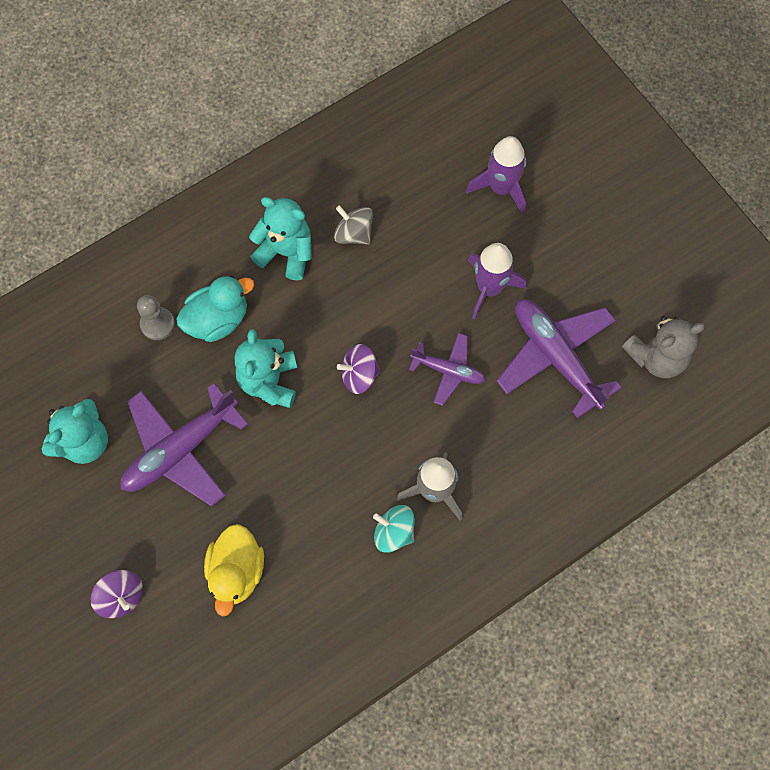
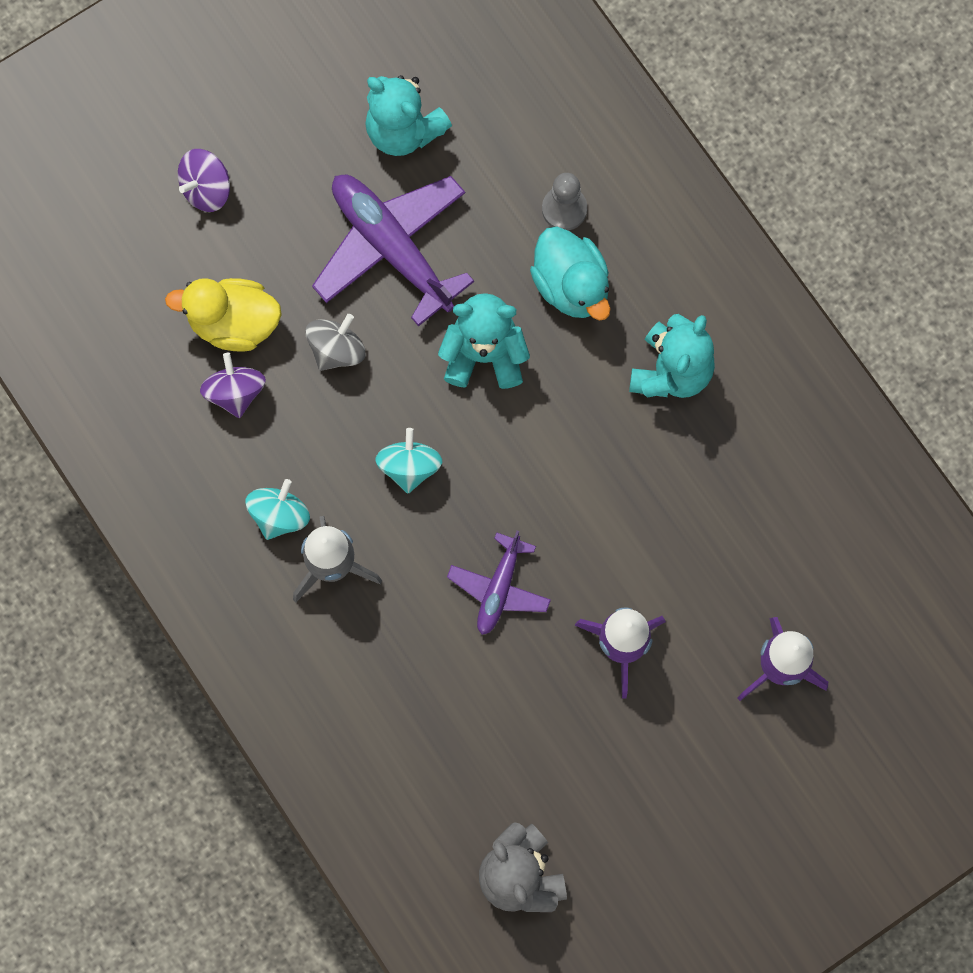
camera: 90 degrees right, 5 degrees up
(354, 233) = (702, 462): grey spinning top -> grey spinning top (336, 350)
(356, 435) = (409, 467): none -> turquoise spinning top
(359, 375) = (493, 470): purple spinning top -> purple spinning top (235, 392)
(555, 357) = (519, 734): purple plane -> none

